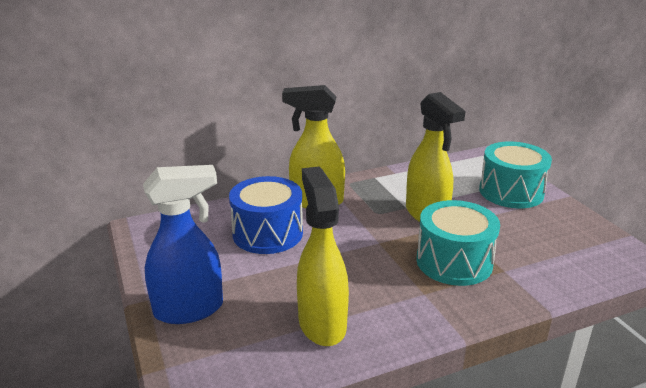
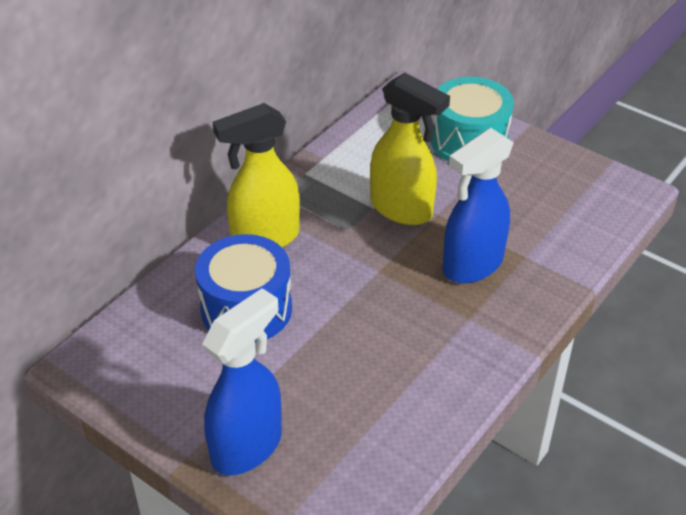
camera: 30 degrees left, 15 degrees up
(322, 323) = (397, 399): yellow spray bottle -> none
(454, 262) = (472, 265): turquoise drum -> blue spray bottle

